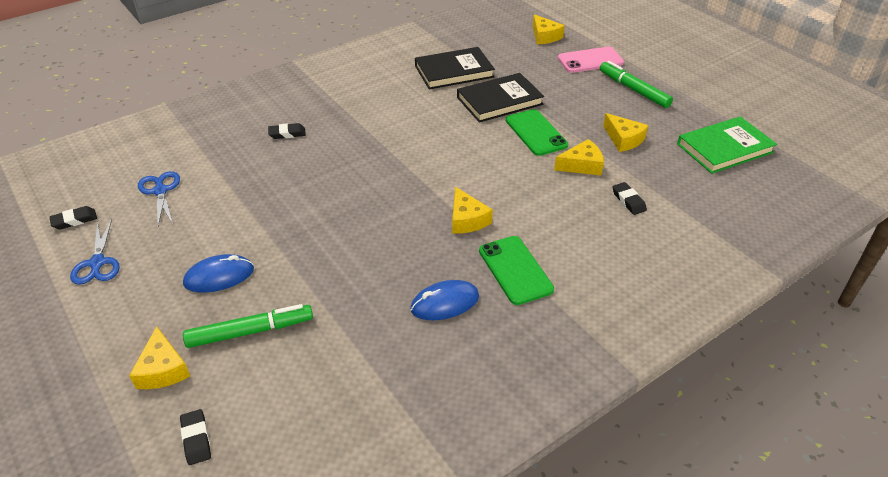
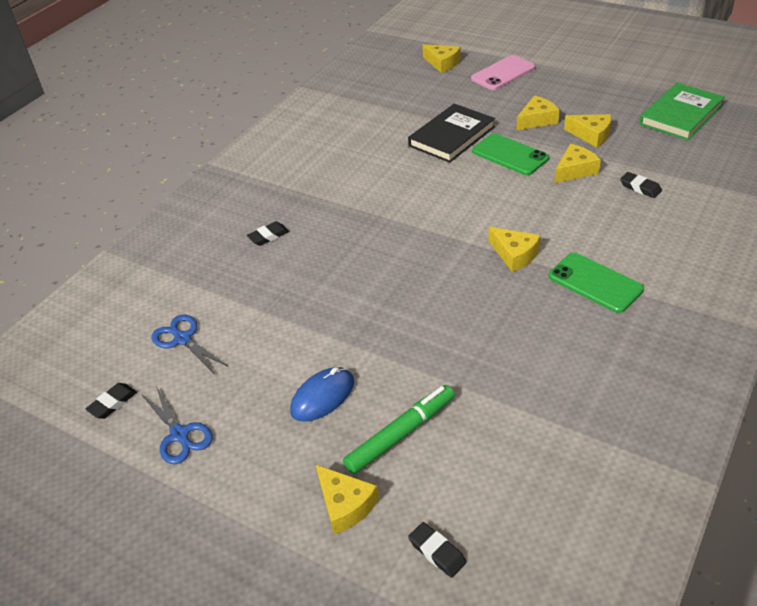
camera: 20 degrees left, 0 degrees up
(445, 303) = (559, 335): blue mouse -> none
(454, 71) = (384, 122): black book -> none
(585, 110) = (537, 120): none -> yellow cheese
(633, 90) = (563, 88): green marker -> none

